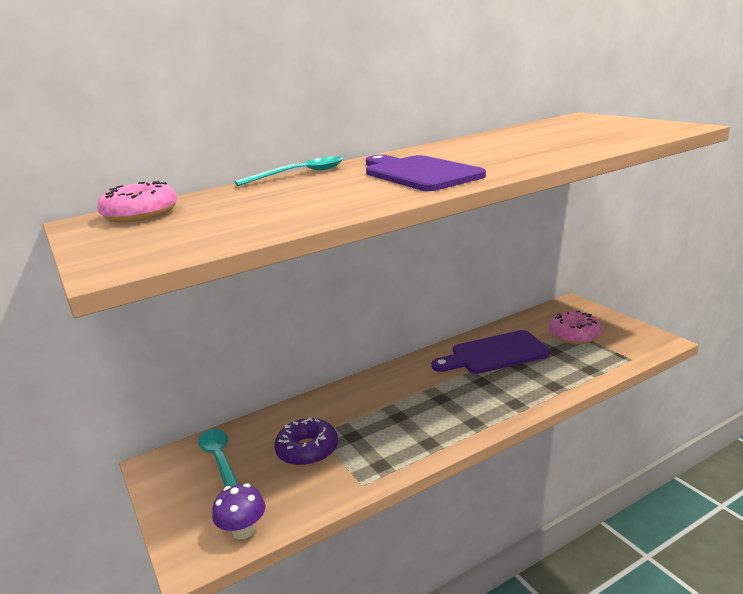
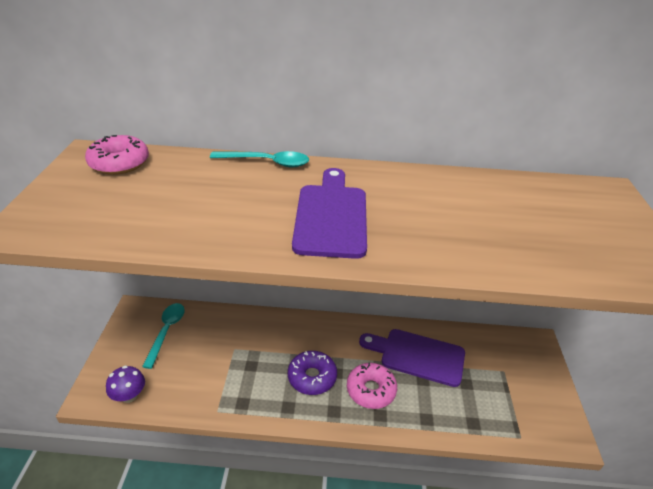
camera: 30 degrees right, 15 degrees up
(307, 450) = (216, 358): purple donut -> purple donut (312, 377)
(574, 335) = (501, 379): pink donut -> pink donut (371, 390)

